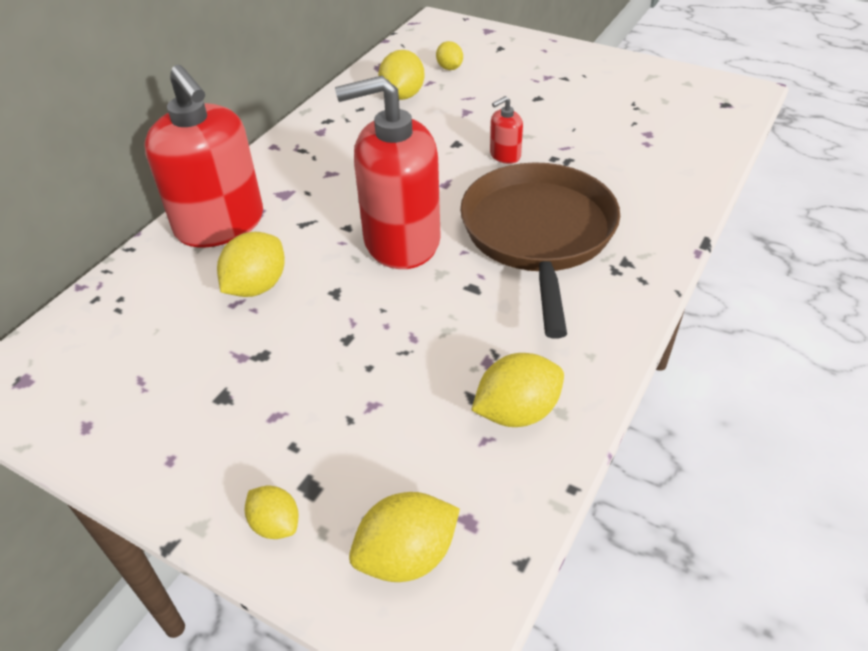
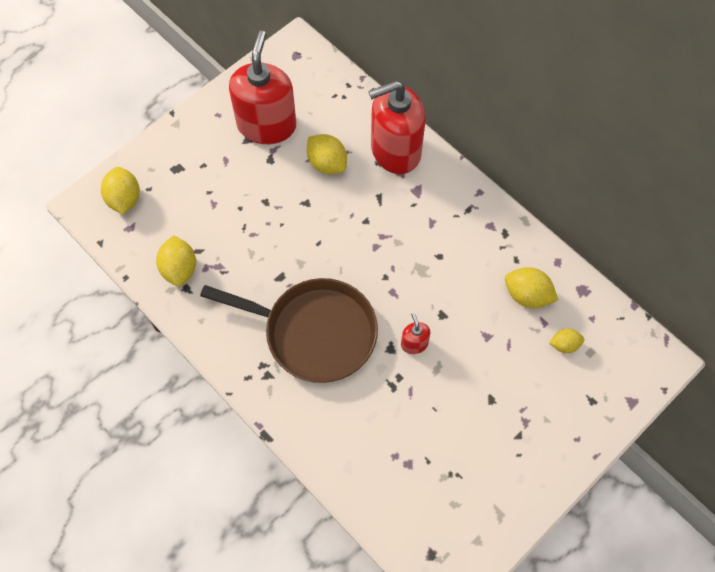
camera: 105 degrees right, 20 degrees up
(275, 524) = (163, 152): yellow lemon -> none
(401, 241) = (339, 249): red soap dispenser -> red soap dispenser (266, 125)

